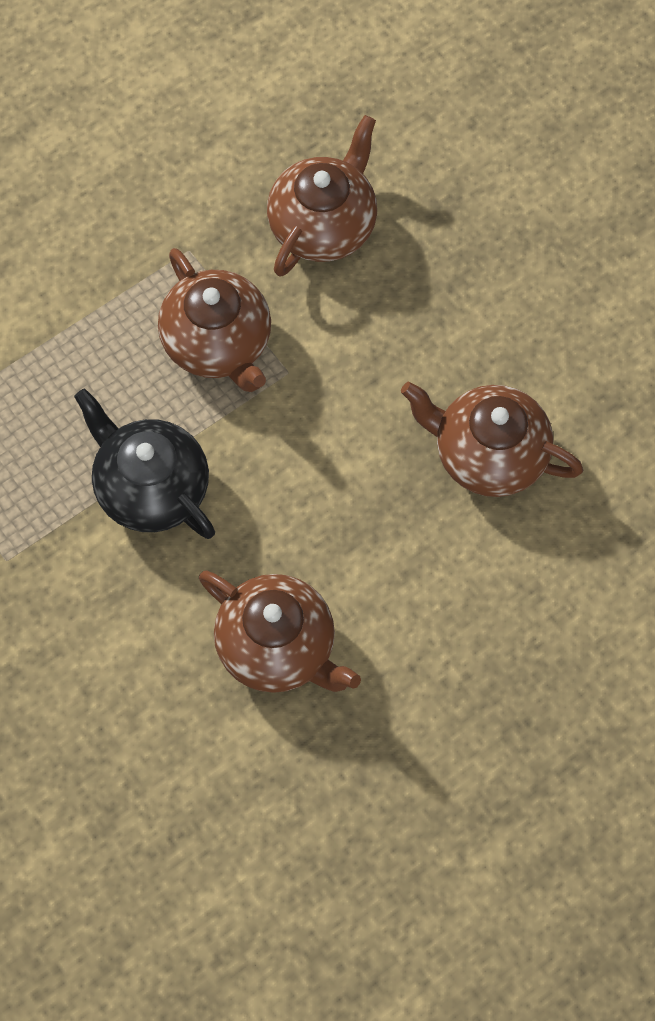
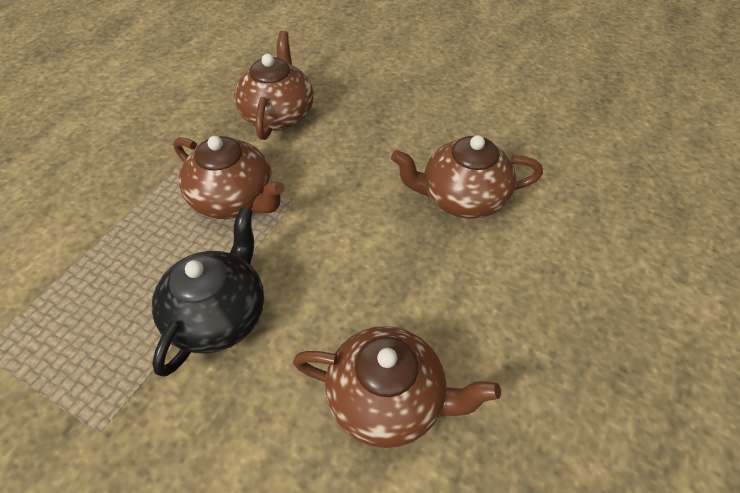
camera: 25 degrees left, 15 degrees down
(150, 488) = (219, 315): black teapot -> black teapot turned 90 degrees clockwise

